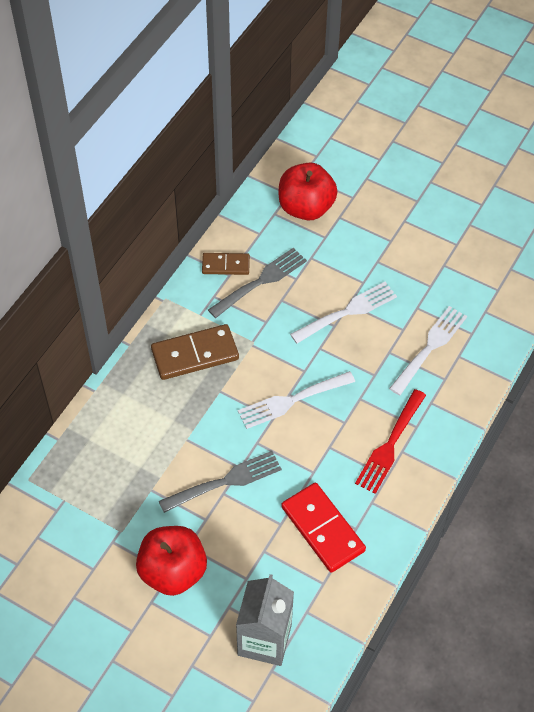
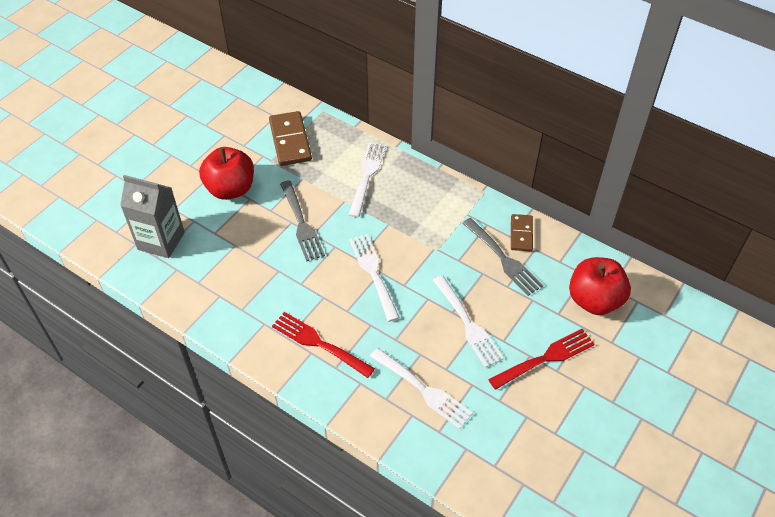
camera: 95 degrees right, 5 degrees down
(146, 418) = (367, 176): none -> white fork
(195, 354) = (426, 209): brown domino -> brown domino (290, 141)
(323, 529) = (246, 286): red domino -> none
(380, 249) = (545, 359): none -> red fork

